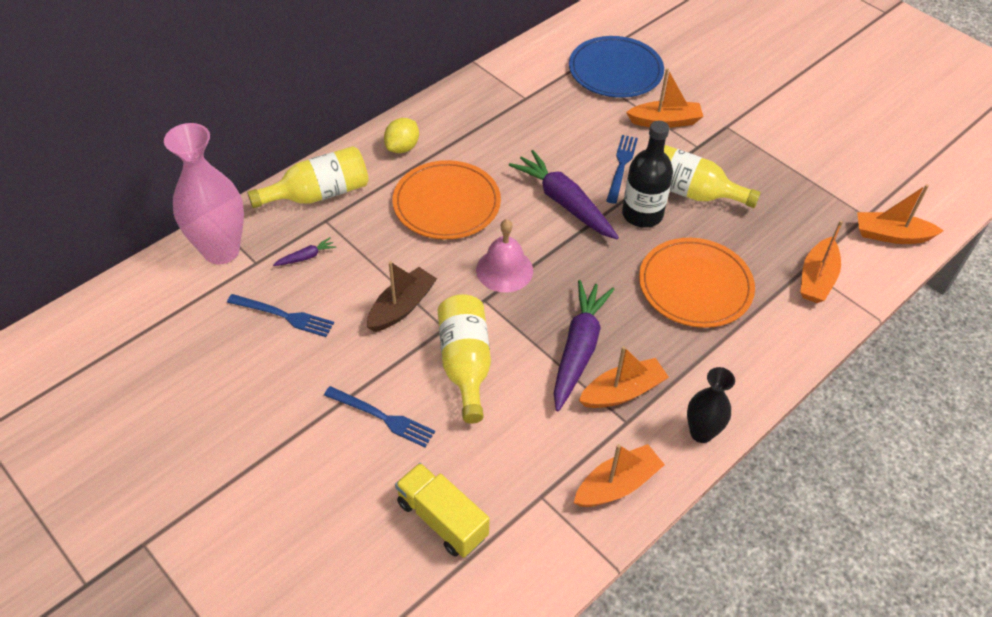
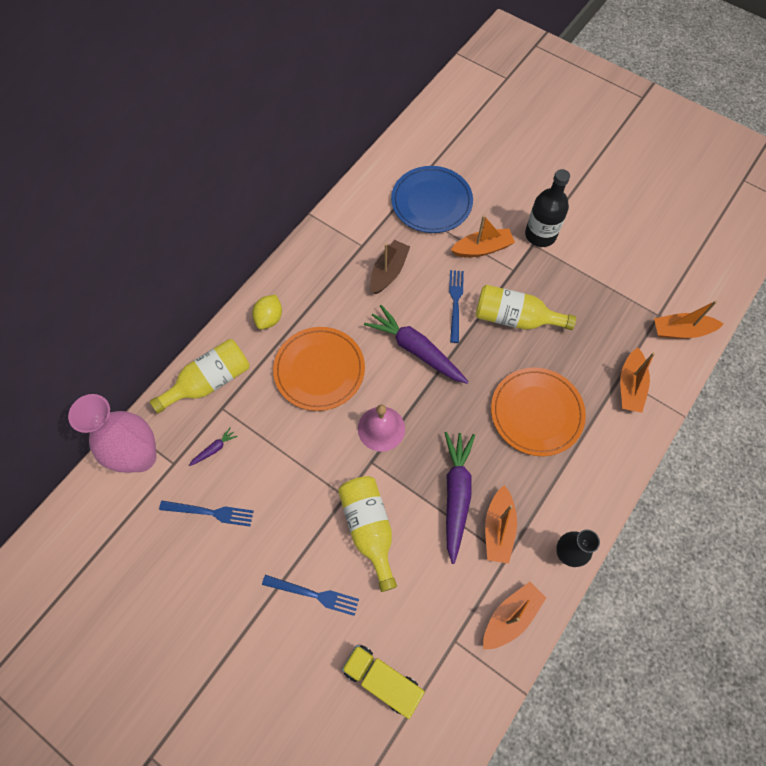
camera: 10 degrees left, 15 degrees up
(402, 307) = (305, 483): brown boat -> brown boat (388, 272)
(622, 392) = (498, 528): orange boat -> orange boat turned 135 degrees clockwise
(642, 214) = (481, 349): black bottle -> black bottle (540, 235)

